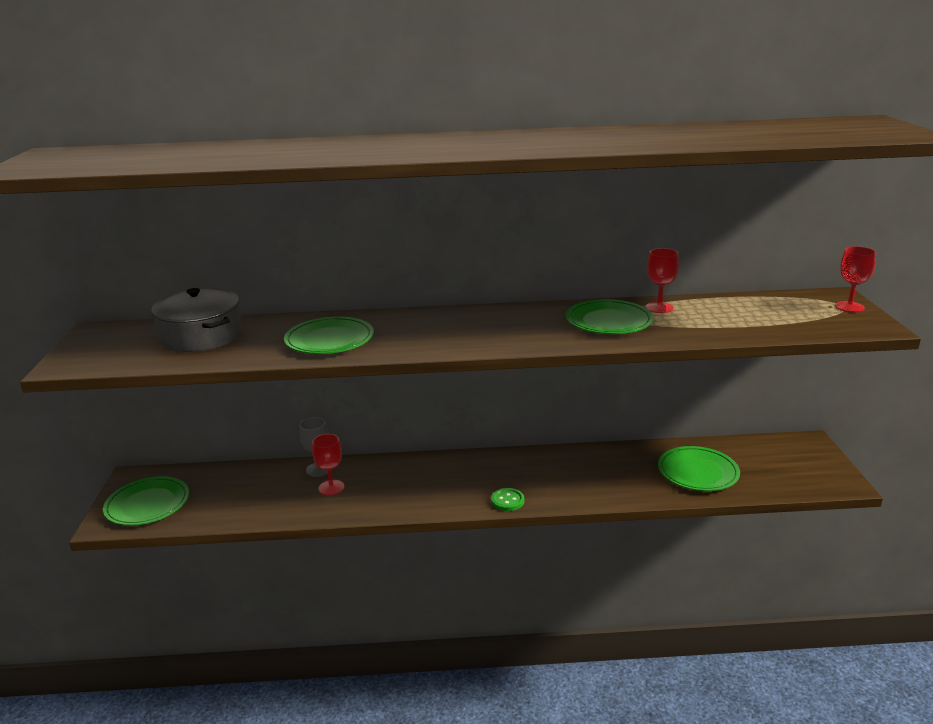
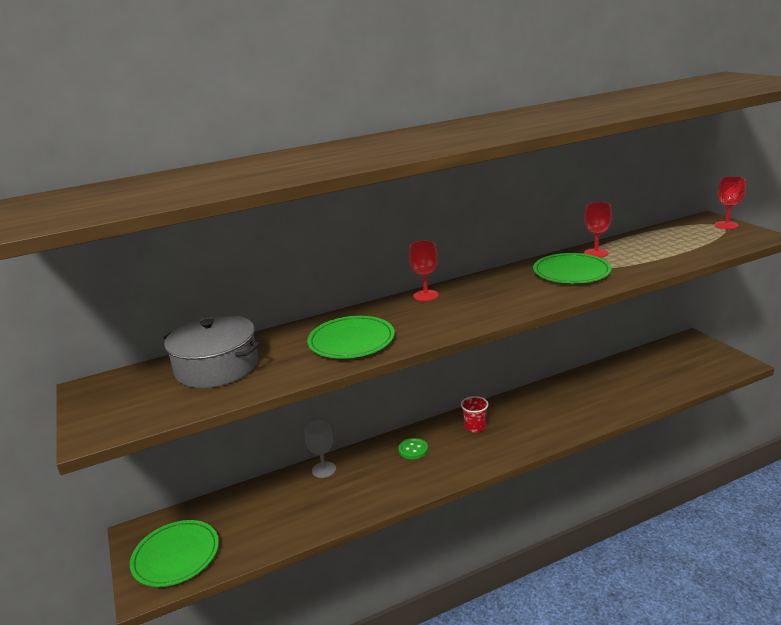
camera: 20 degrees left, 0 degrees up
(331, 487) = (350, 483): red goblet -> red goblet (426, 295)
(488, 470) = (475, 427): none -> red cup
(507, 501) = (514, 449): green button -> green button (413, 449)
(698, 472) = (637, 383): green plate -> none

